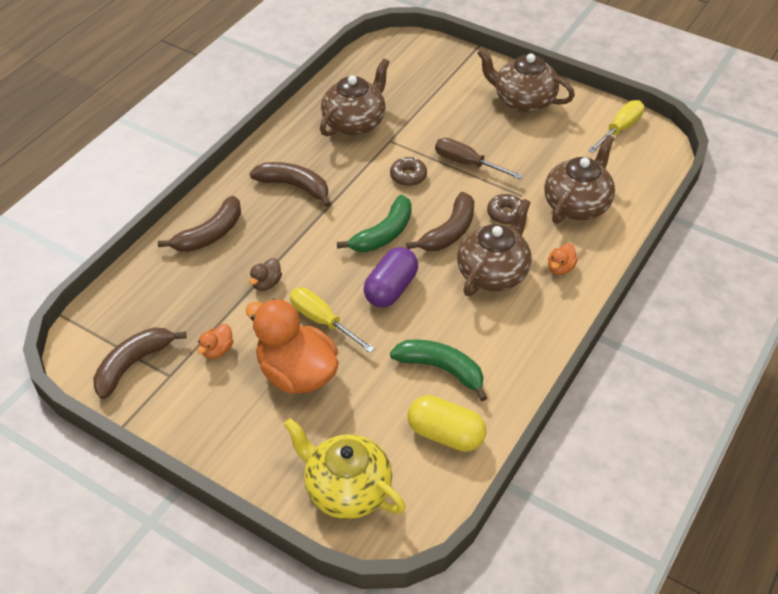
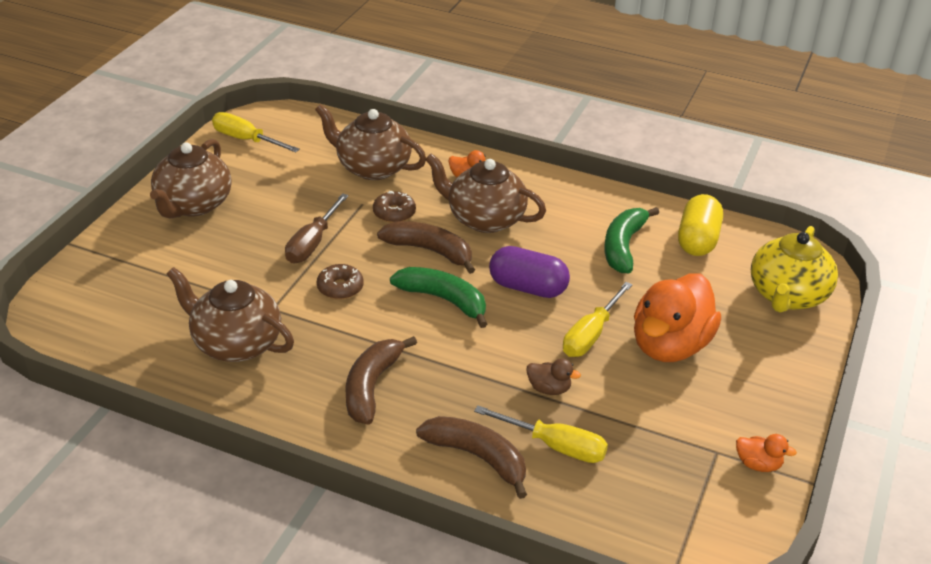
camera: 100 degrees left, 10 degrees down
(133, 364) = (715, 490): brown banana -> none
(207, 277) = (555, 446): none -> yellow screwdriver
(217, 350) = (664, 415): orange duck -> orange duck (758, 464)

